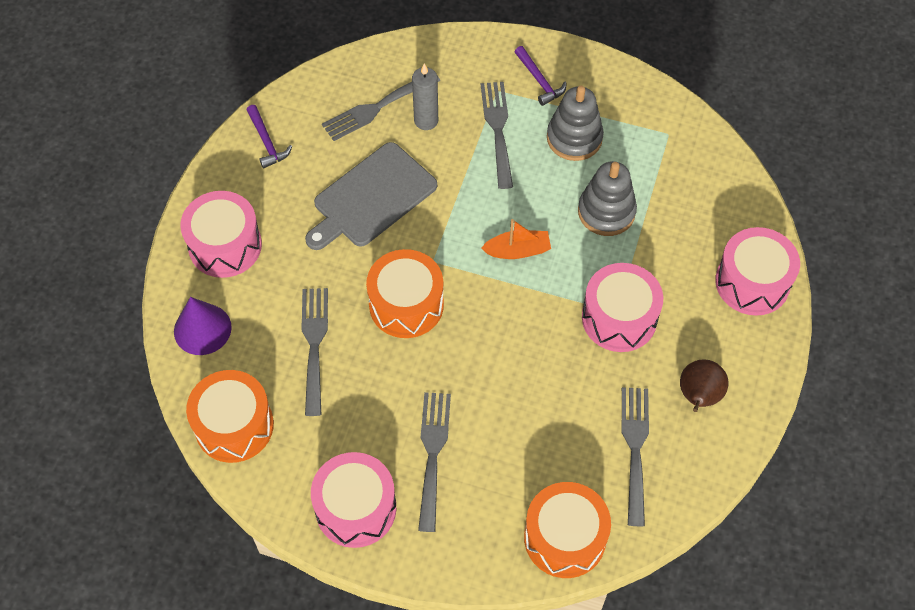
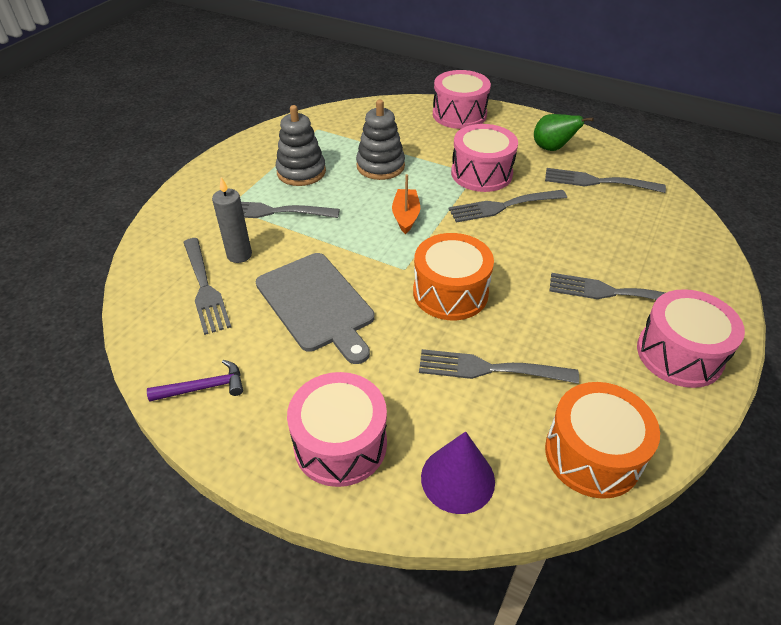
camera: 80 degrees left, 15 degrees down
(539, 81) = (231, 182): purple hammer -> none
(558, 344) = (503, 206): none -> grey fork
(564, 538) = (681, 226): orange drum -> none
(698, 396) = (552, 148): brown pear -> green pear

